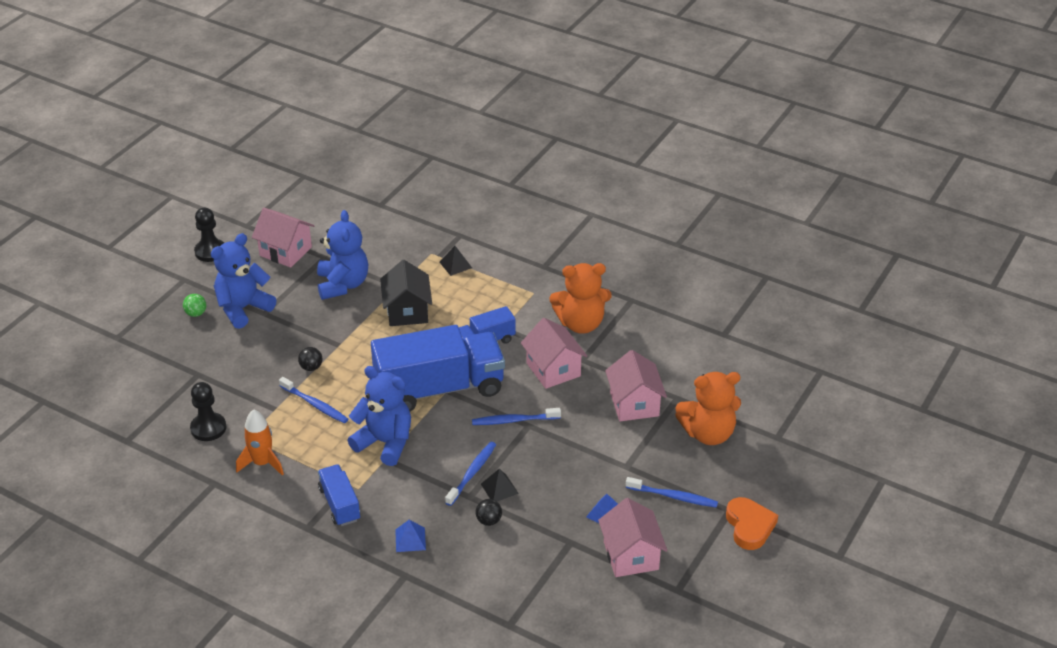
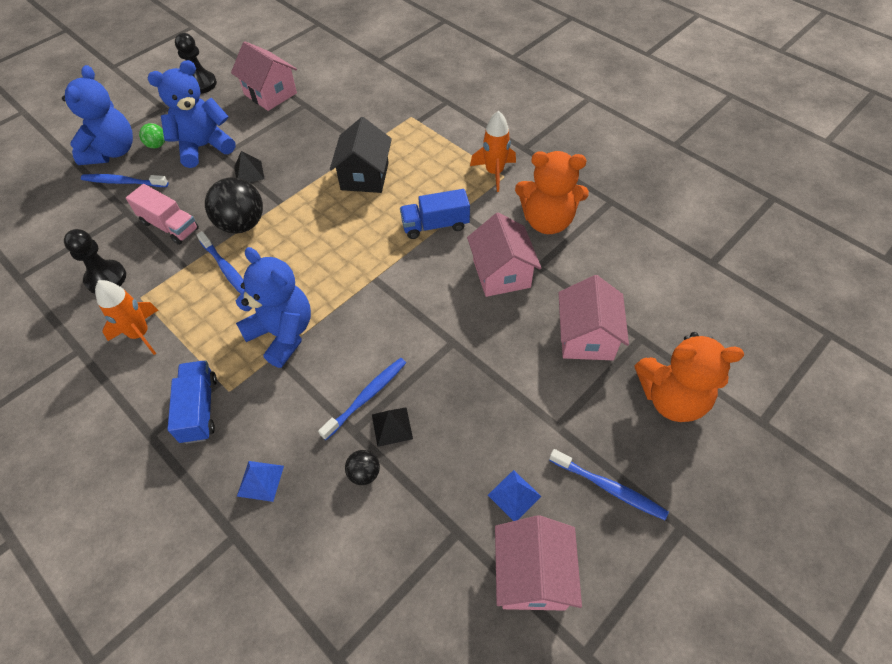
camera: 15 degrees right, 15 degrees up
(245, 379) = (170, 226): none -> pink truck
(311, 367) = (242, 224): black ball -> black ball, size x2.03
(343, 284) = (311, 136): blue teddy bear -> blue teddy bear (112, 151)
(439, 389) = (367, 275): blue truck -> none
(455, 265) = (432, 132): black pyramid -> black pyramid (249, 172)
(514, 420) = (438, 332): blue toothbrush -> blue toothbrush (124, 182)
(523, 291) = (494, 172): none -> orange rocket
(749, 526) = (706, 562): orange heart -> none

